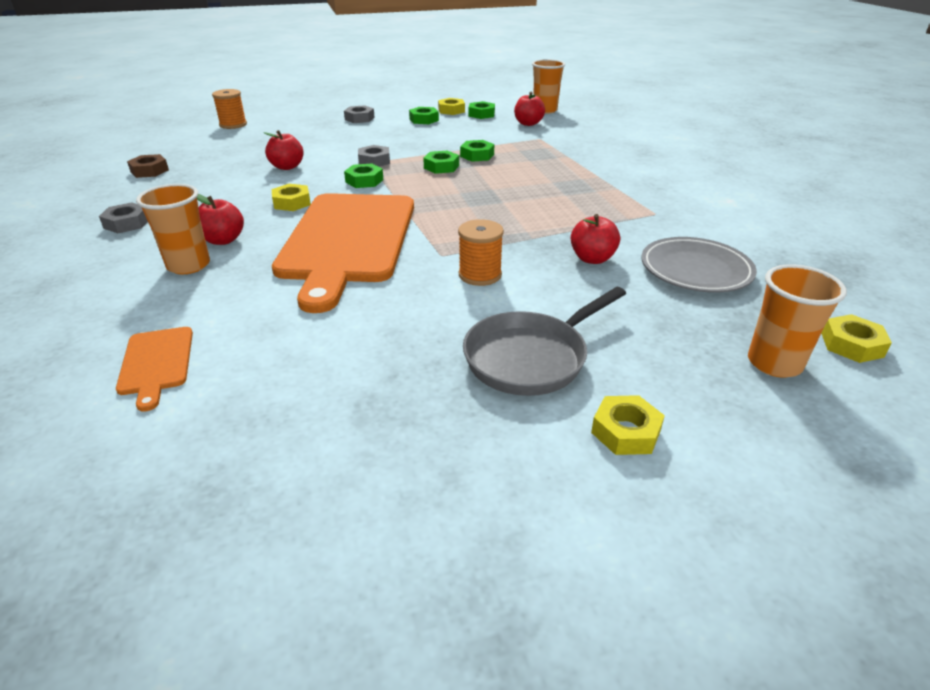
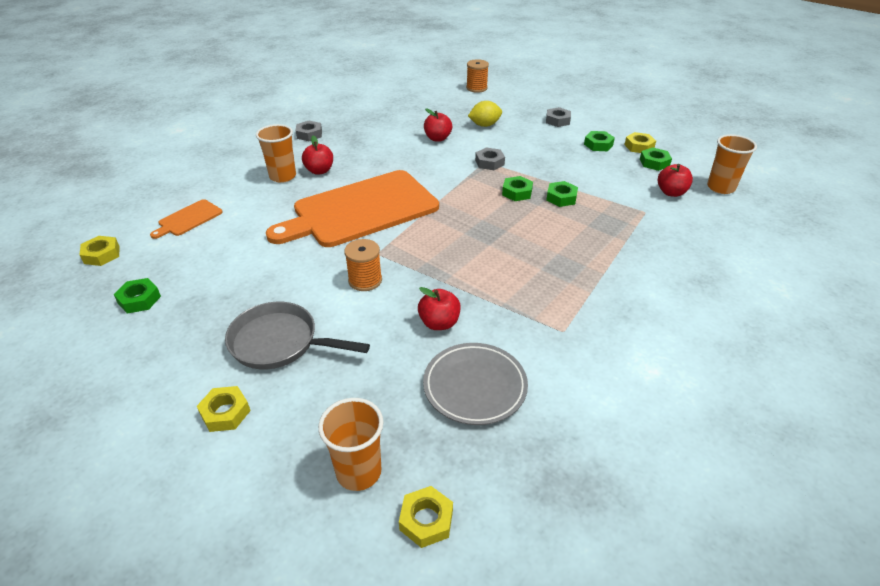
camera: 55 degrees right, 5 degrees up
(149, 171) = (377, 103): brown nut -> none
(292, 203) = (389, 166): yellow nut -> yellow nut (102, 255)
(307, 143) = (484, 125): none -> yellow lemon
(364, 181) = (452, 174): green nut -> green nut (139, 300)

